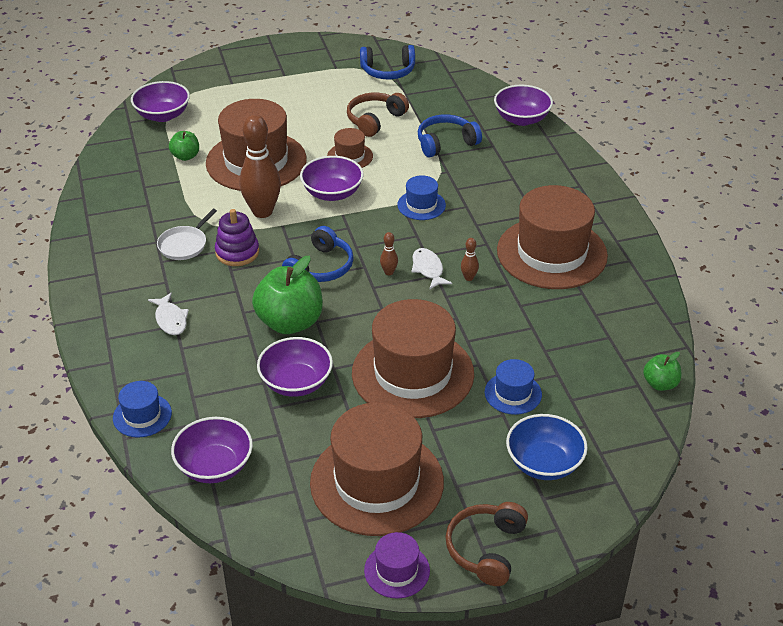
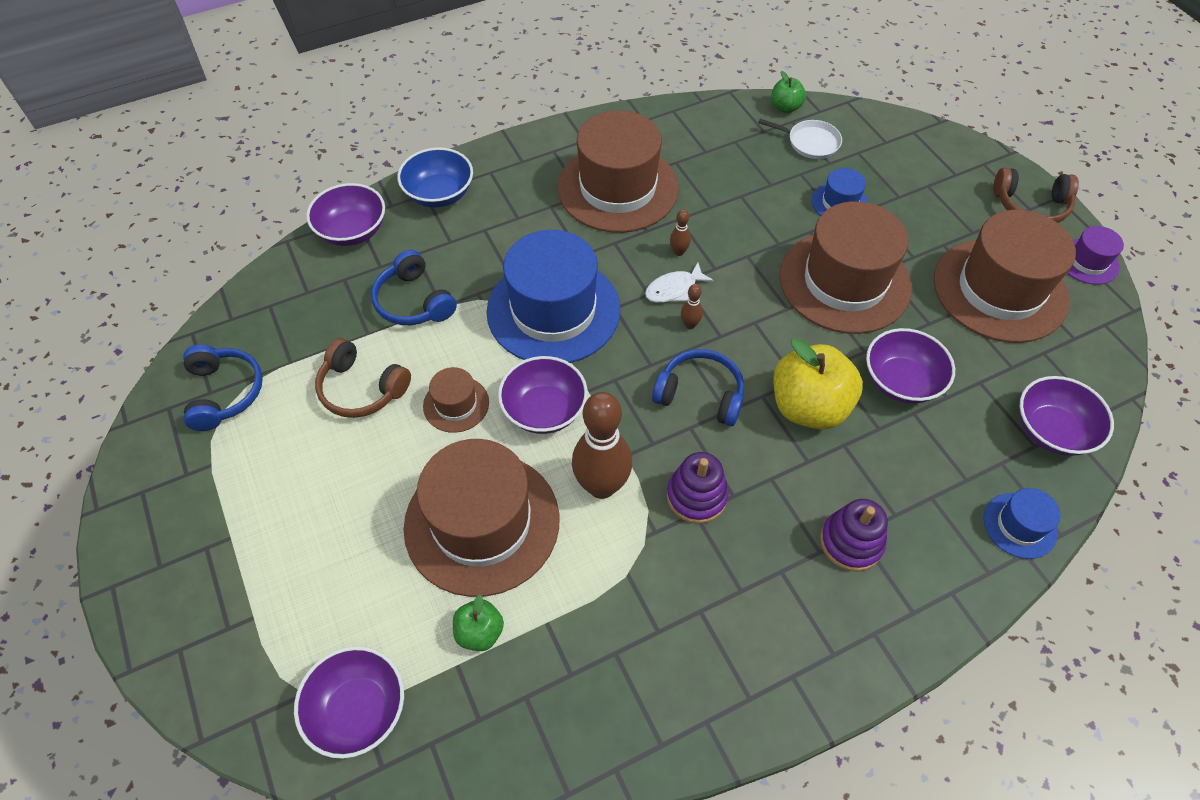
camera: 100 degrees left, 15 degrees up
(170, 319) = (851, 542): white fish -> purple stacking toy
(184, 245) = (698, 569): white pan -> white pan (810, 142)
(290, 322) = (808, 407): green apple -> yellow apple
(421, 205) = (553, 310): blue hat -> blue hat, size x2.17
(544, 463) = (916, 176): blue bowl -> blue bowl (439, 194)

